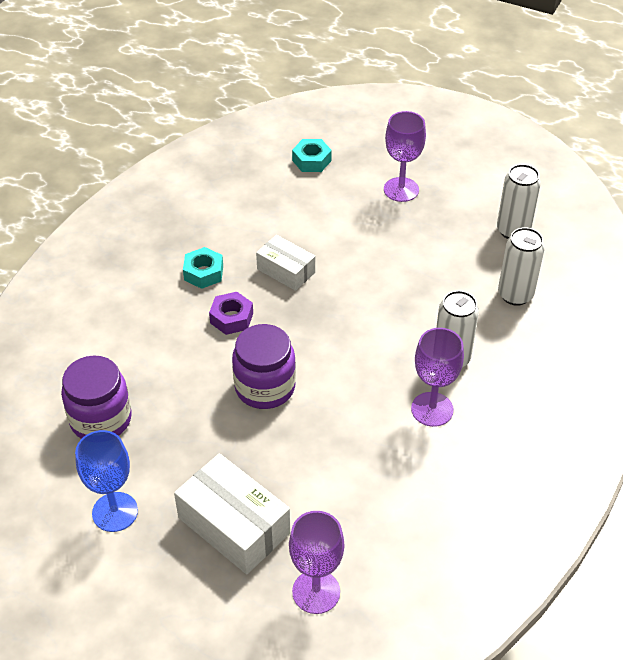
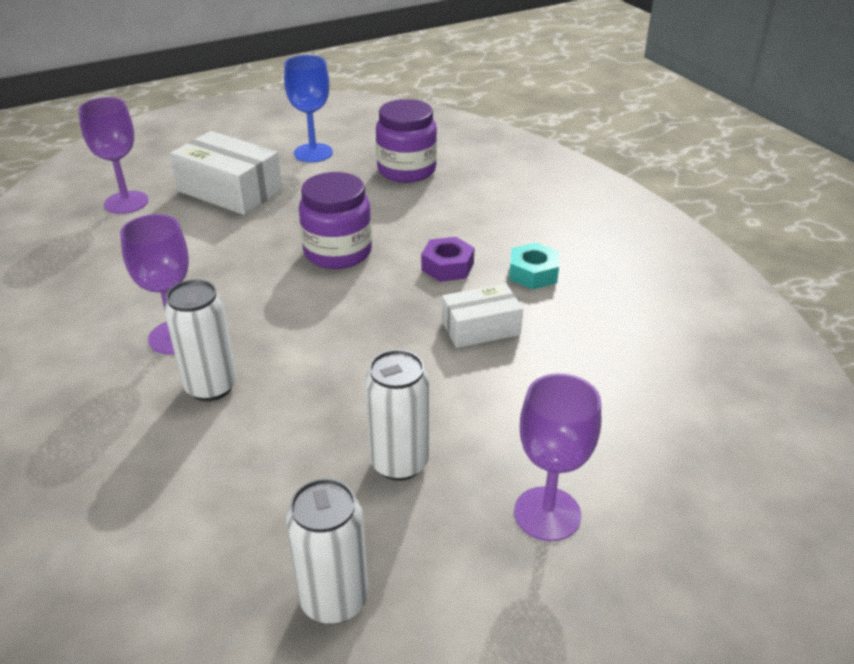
camera: 125 degrees right, 10 degrees down
(234, 525) = (230, 191): white box -> white box turned 45 degrees clockwise
(311, 160) = (691, 447): turquoise nut -> none
(515, 295) = (221, 509): white can -> white can (399, 463)

